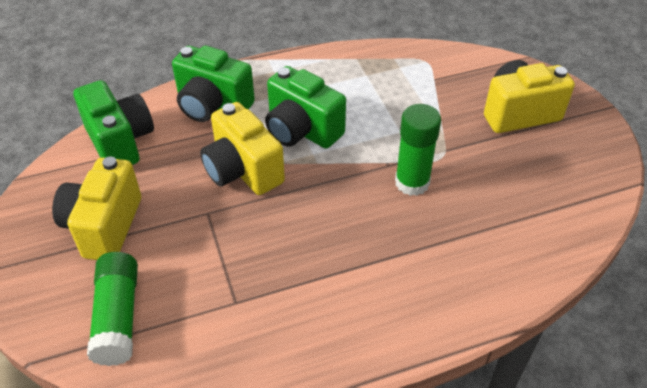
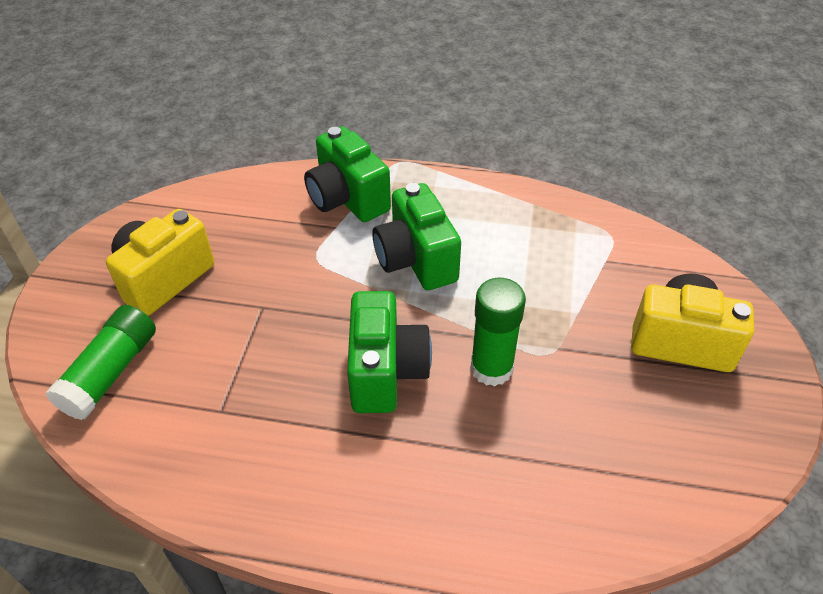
camera: 30 degrees right, 0 degrees up
(120, 142) = (237, 202): green camera -> green camera (386, 372)
(242, 171) = (326, 278): yellow camera -> none

